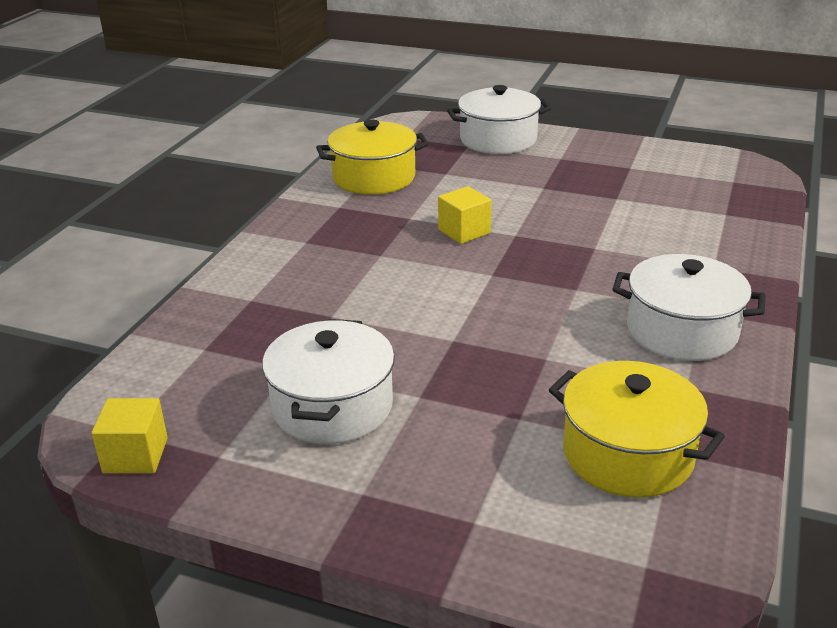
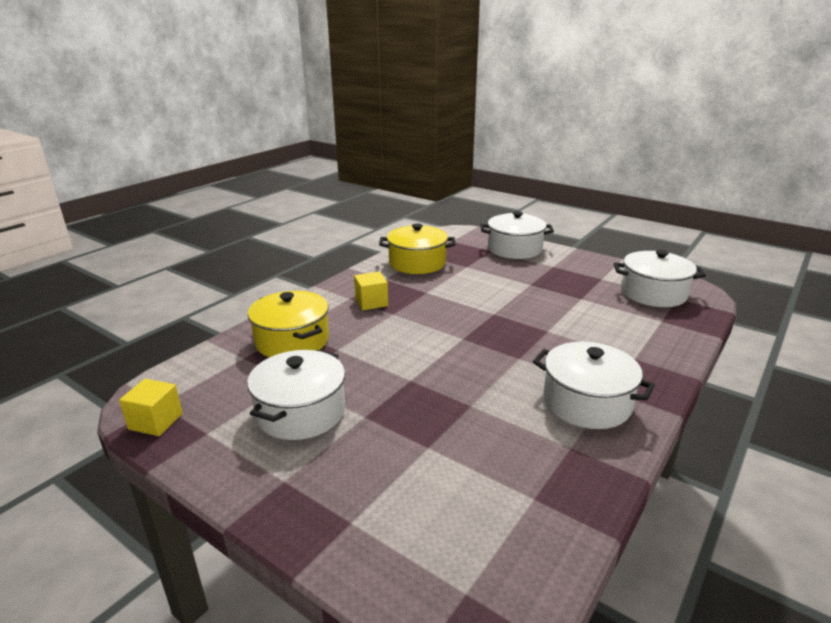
camera: 15 degrees right, 5 degrees down
(464, 231) = (459, 306): yellow cube -> yellow cube (371, 302)
(628, 454) = (497, 493): yellow pot -> yellow pot (292, 341)
(702, 179) = (653, 293): none -> white pot

